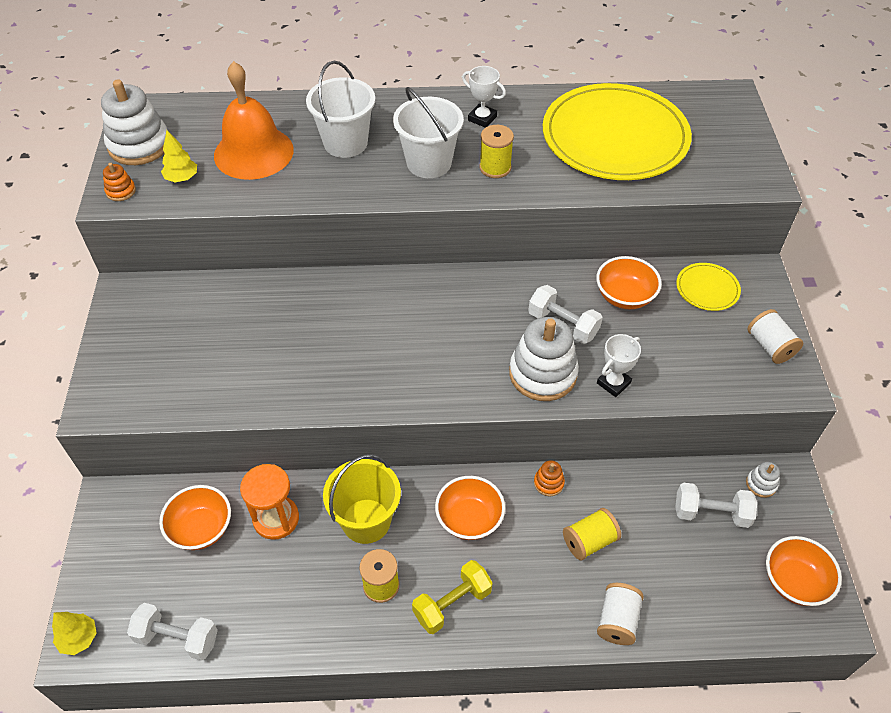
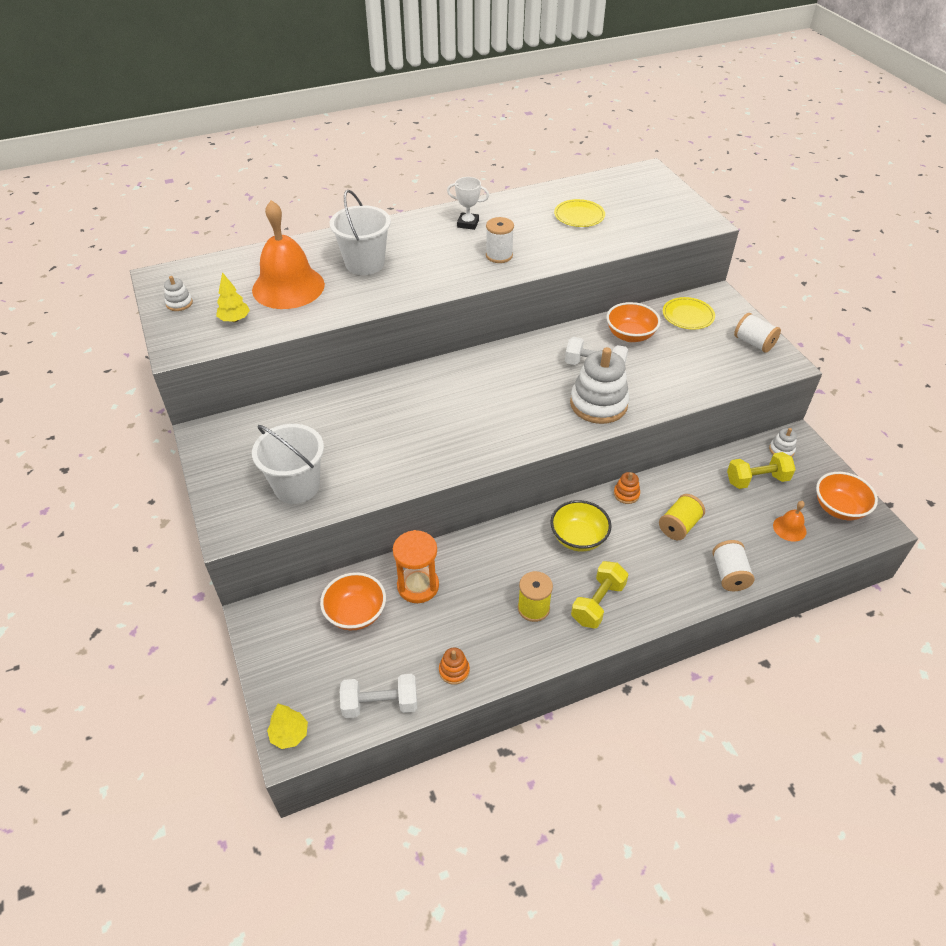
camera: 20 degrees left, 5 degrees down
(121, 191) = (183, 341): orange stacking toy -> orange stacking toy (454, 670)
(139, 145) = (179, 303): white stacking toy -> white stacking toy, size x0.45
(366, 521) = (495, 564): yellow bucket -> none
(429, 163) = (443, 263): white bucket -> white bucket (297, 486)
(469, 519) = (578, 538): orange bowl -> yellow bowl
(495, 168) = (499, 255): yellow spool -> white spool
(613, 383) = (655, 396): white trophy -> none
(615, 137) = (579, 215): yellow plate -> yellow plate, size x0.42
(711, 513) = (757, 480): white dumbbell -> yellow dumbbell
(719, 587) = (789, 528): none -> orange bell

